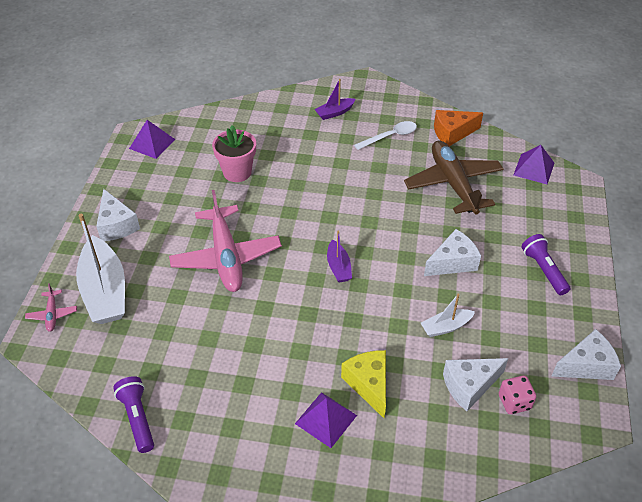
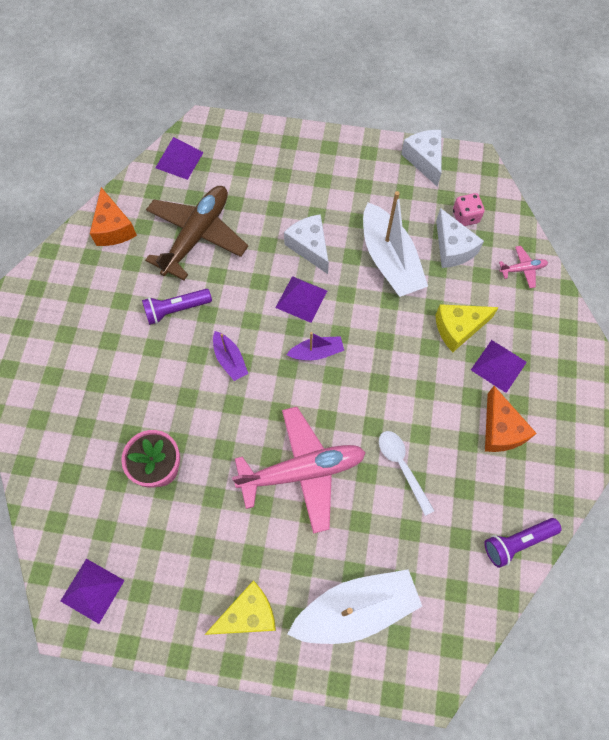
camera: 90 degrees left, 20 degrees up
(52, 314) = (392, 669): pink plane -> pink plane (522, 269)
(116, 225) = (248, 614): white cheese -> yellow cheese
(253, 414) = (500, 429): none -> orange cheese
(334, 113) = (58, 353): purple boat -> purple boat (230, 360)
(390, 136) = (111, 292): white spoon -> white spoon (402, 467)
(394, 256) = (301, 299): none -> purple pyramid
(446, 327) = (389, 260): white boat -> white boat, size x2.02
(453, 184) = (197, 235): brown plane -> brown plane turned 135 degrees clockwise
(543, 270) = (319, 173): purple flashlight -> purple flashlight (176, 310)

